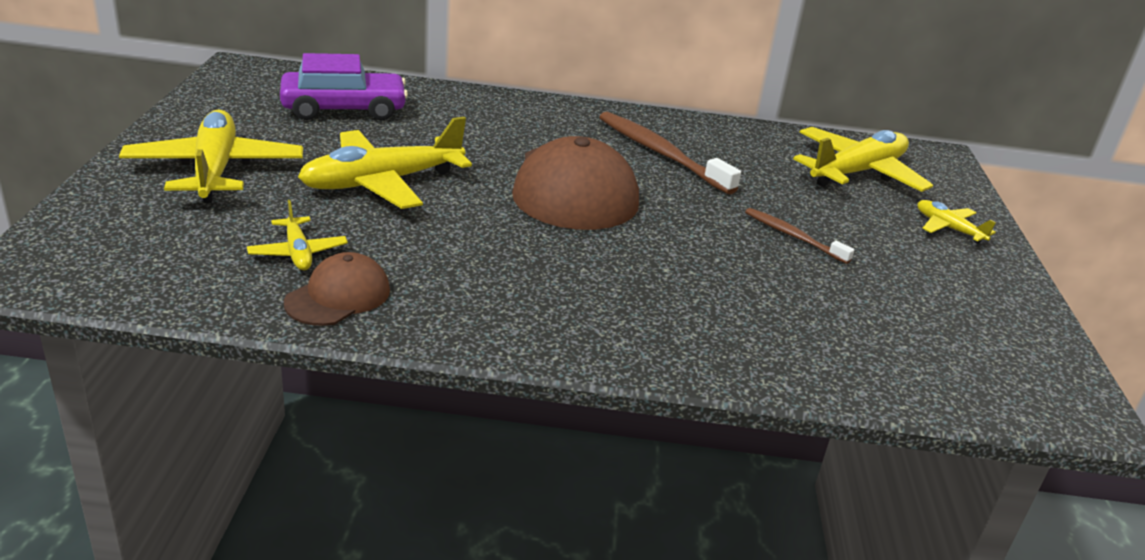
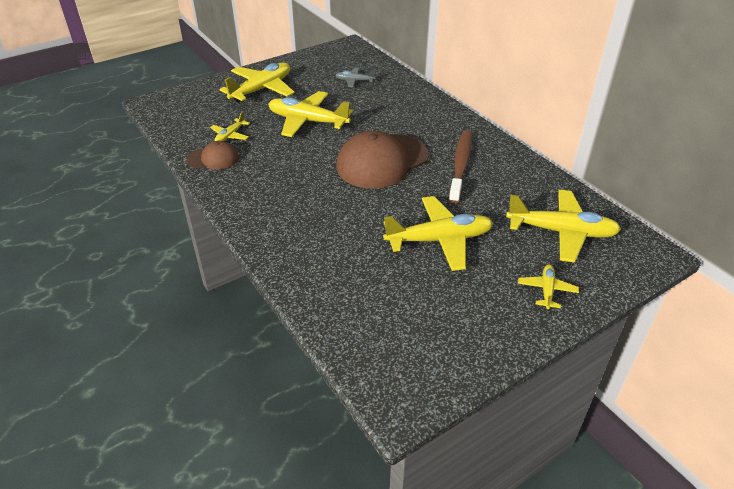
camera: 55 degrees right, 10 degrees up
(344, 109) = (354, 81): purple car -> grey plane
(793, 236) = (439, 240): brown toothbrush -> yellow plane

